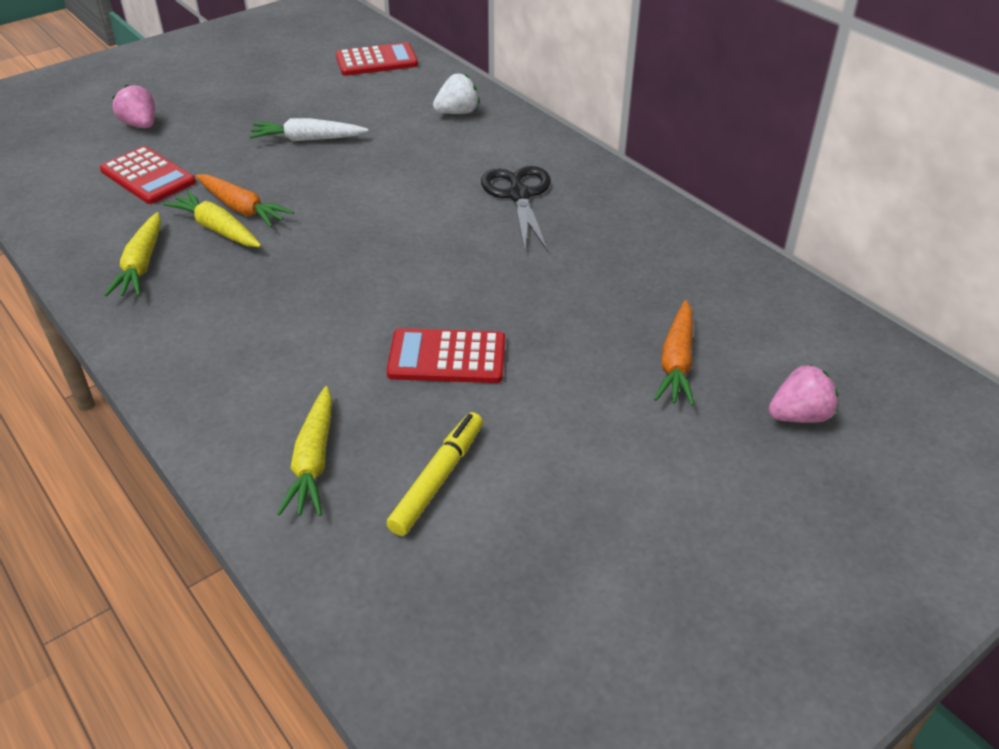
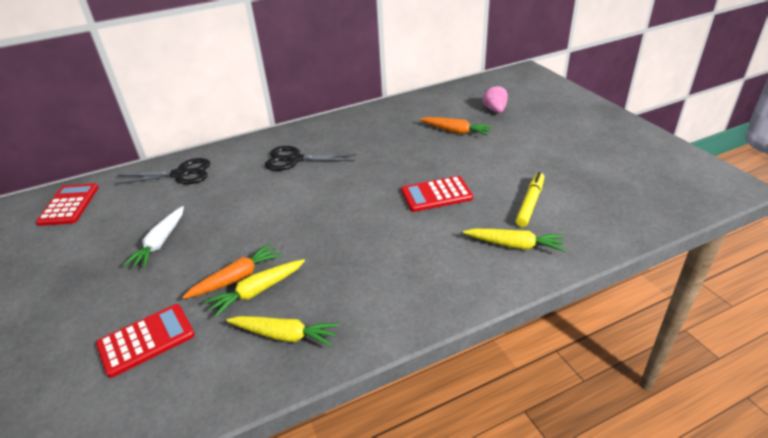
camera: 75 degrees left, 5 degrees down
(141, 125) = (43, 352): pink strawberry -> none
(437, 479) = (530, 203): yellow marker -> yellow marker turned 75 degrees clockwise
(447, 357) = (436, 194): red calculator -> red calculator turned 60 degrees clockwise
(457, 112) = (181, 174): white strawberry -> black scissors

